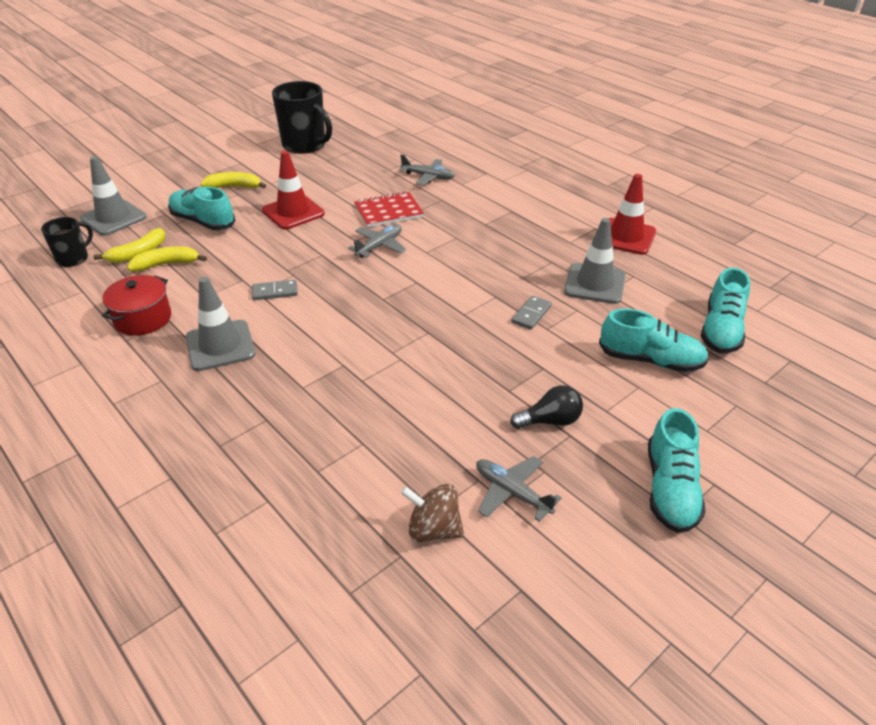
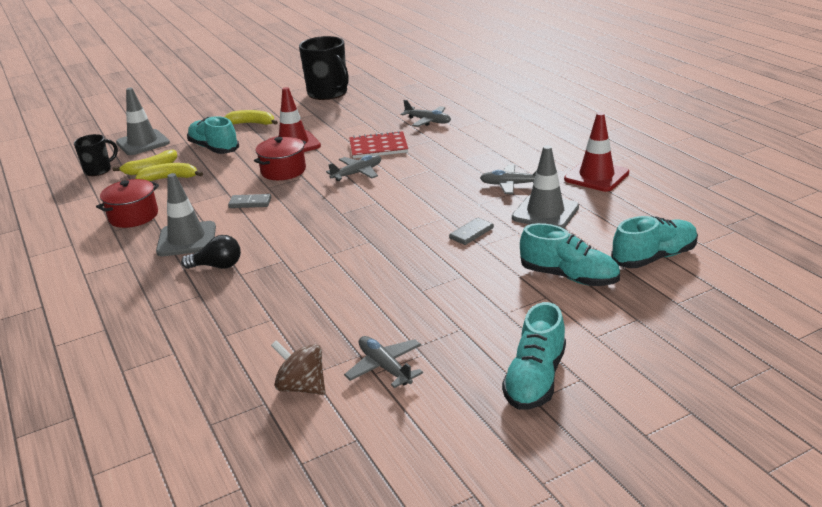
camera: 15 degrees right, 10 degrees down
(296, 247) = (283, 171): none -> red pot
(546, 251) = (511, 185): none -> grey plane
(550, 421) = (447, 316): black light bulb -> black light bulb (217, 266)
(721, 330) = (654, 257): turquoise shoe -> turquoise shoe turned 150 degrees counterclockwise

